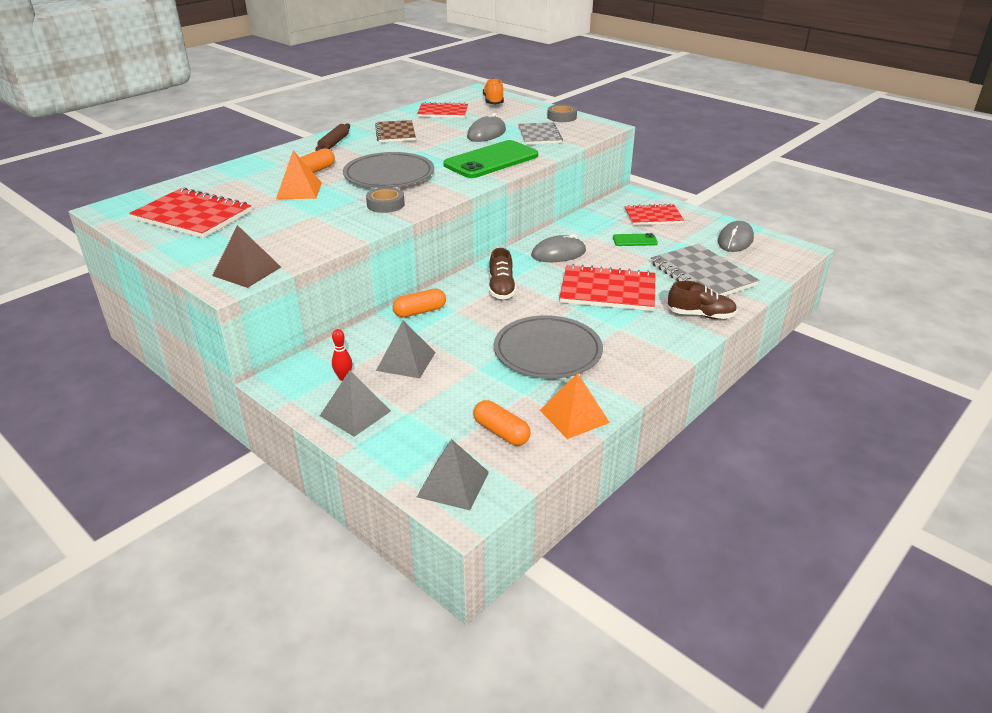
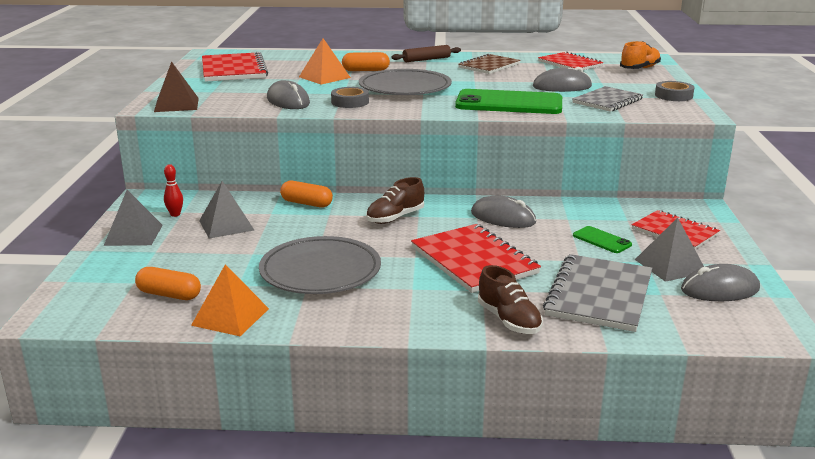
camera: 50 degrees right, 10 degrees down
(335, 224) = (288, 101): none -> grey mouse
(453, 484) = (78, 301): grey pyramid -> grey pyramid (670, 266)
(501, 432) = (169, 294): orange capsule -> orange capsule turned 75 degrees counterclockwise

